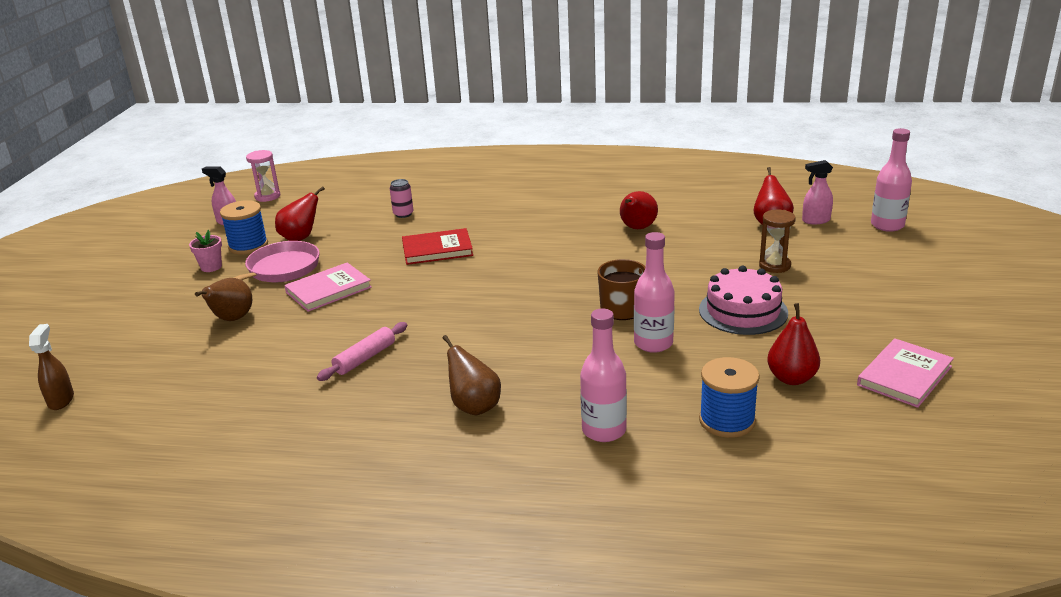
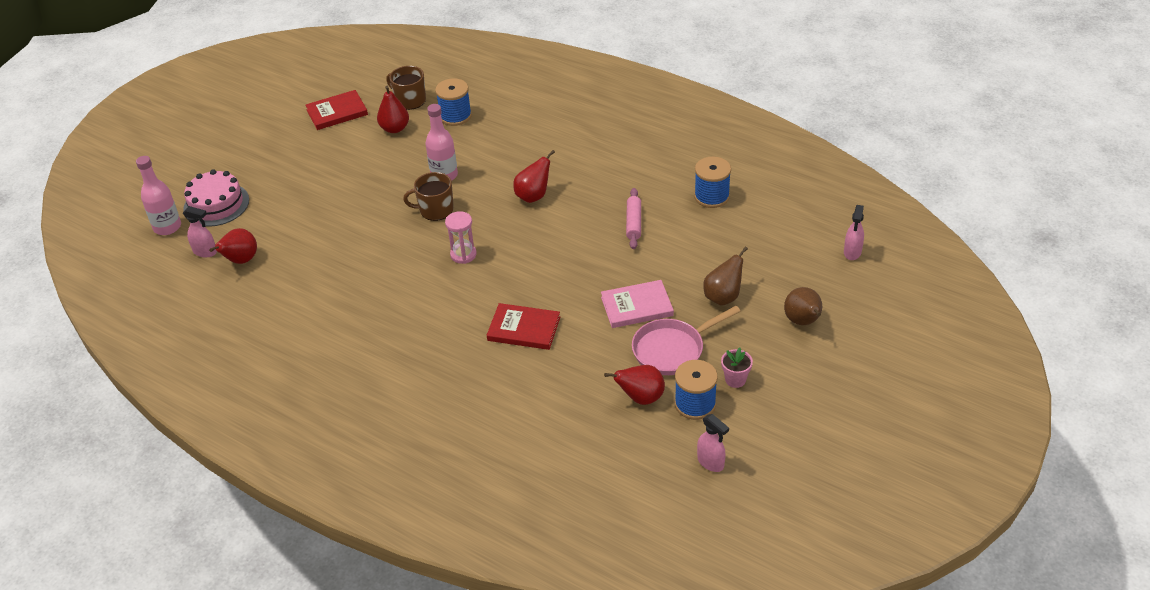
camera: 155 degrees left, 15 degrees up
(61, 400) = (852, 252): brown spray bottle -> pink spray bottle
(265, 416) = (711, 196): none -> blue spool
(267, 196) = (657, 506): pink hourglass -> pink hourglass (463, 254)
(365, 358) = (633, 223): pink rolling pin -> pink rolling pin turned 60 degrees counterclockwise
(403, 214) = (525, 402): pink can -> none
(474, 406) = (582, 164): brown pear -> brown pear (803, 321)
(604, 430) = (522, 129): pink bottle -> none
(637, 228) = (343, 295): red pear -> red pear (533, 196)
(743, 311) = (364, 182): pink cake -> pink cake (216, 204)
(774, 265) = (296, 215): brown hourglass -> none
(826, 424) = (410, 100): none -> brown mug
(904, 376) = (337, 112): pink book -> red book

